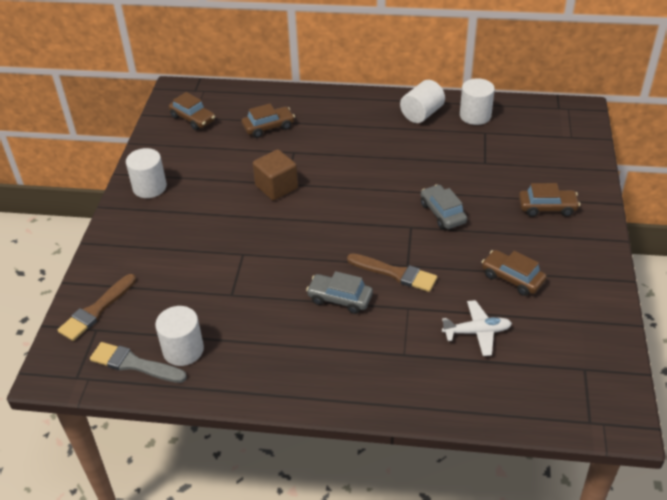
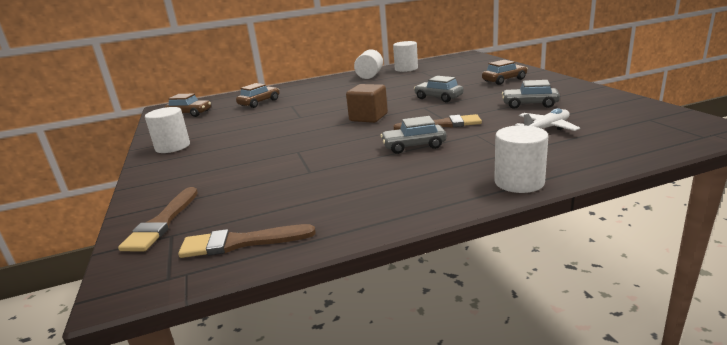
camera: 25 degrees left, 20 degrees down
(135, 364) = (241, 242): grey brush -> brown brush
(183, 350) = (292, 215): white cylinder -> white cylinder (519, 182)
(276, 187) = (293, 119): brown cube -> brown cube (368, 117)
(512, 278) = (529, 104): brown car -> grey car

